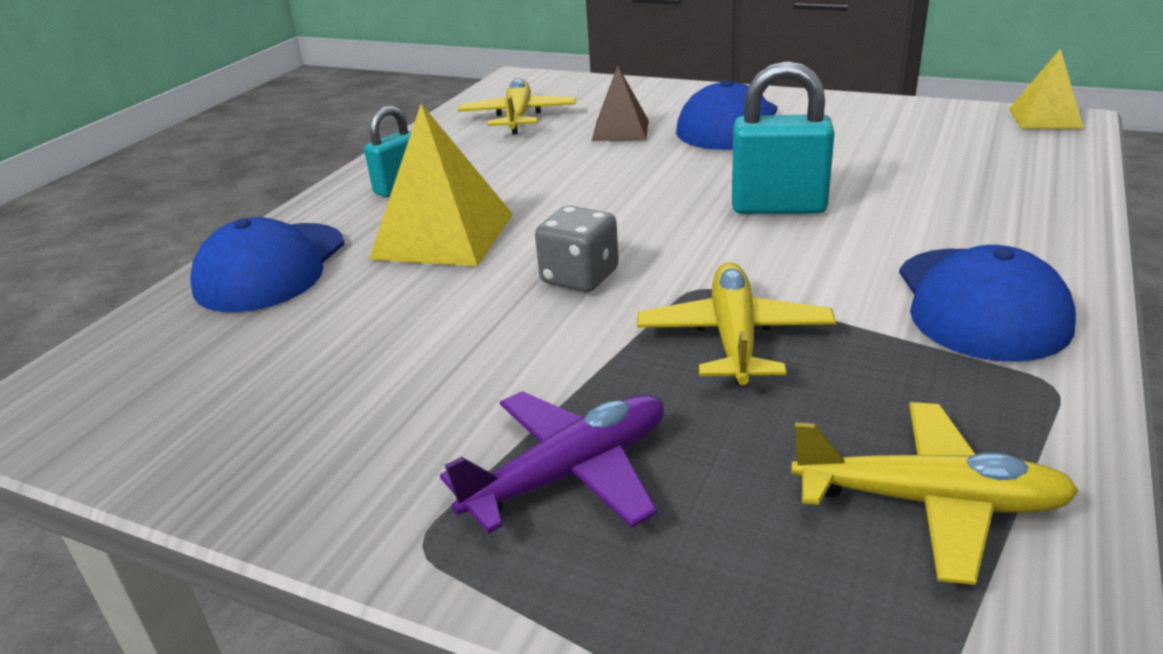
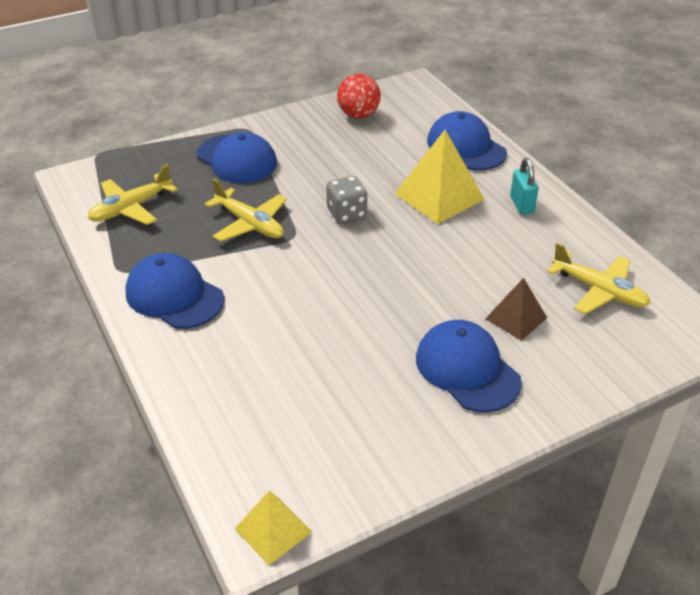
camera: 125 degrees right, 10 degrees up
(225, 414) = (358, 115): none -> red ball
(570, 473) = (237, 159): purple plane -> blue cap
(778, 207) = (327, 305): turquoise padlock -> none

